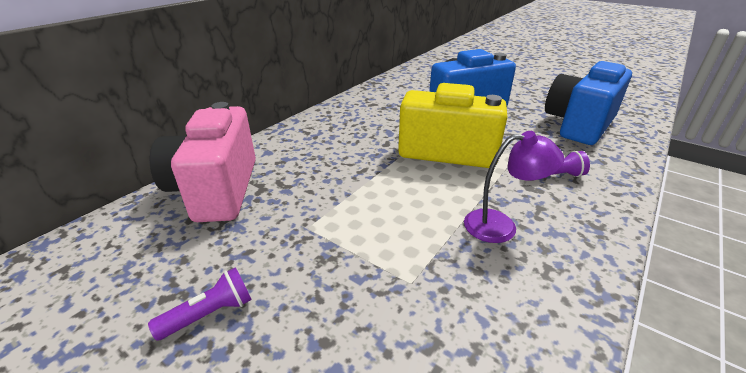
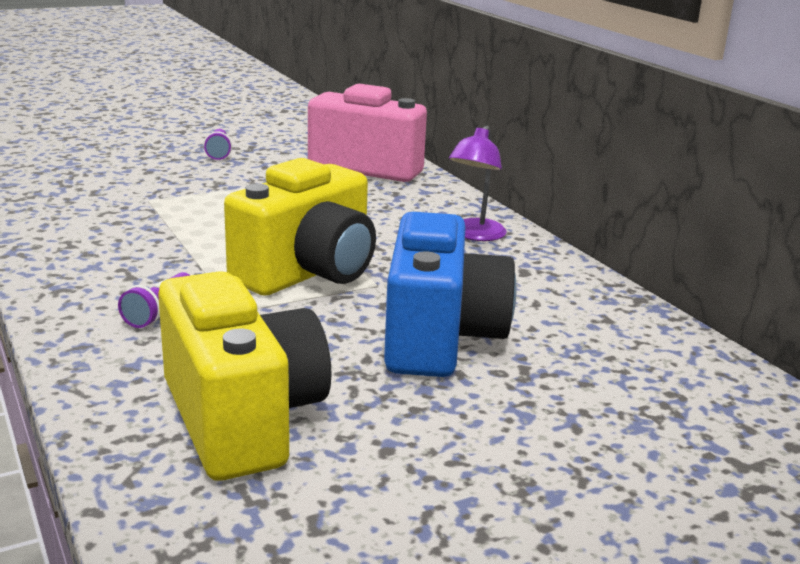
camera: 115 degrees right, 10 degrees down
(501, 225) = (142, 248): purple lamp -> purple lamp (475, 235)
(579, 125) = (242, 419): blue camera -> yellow camera

